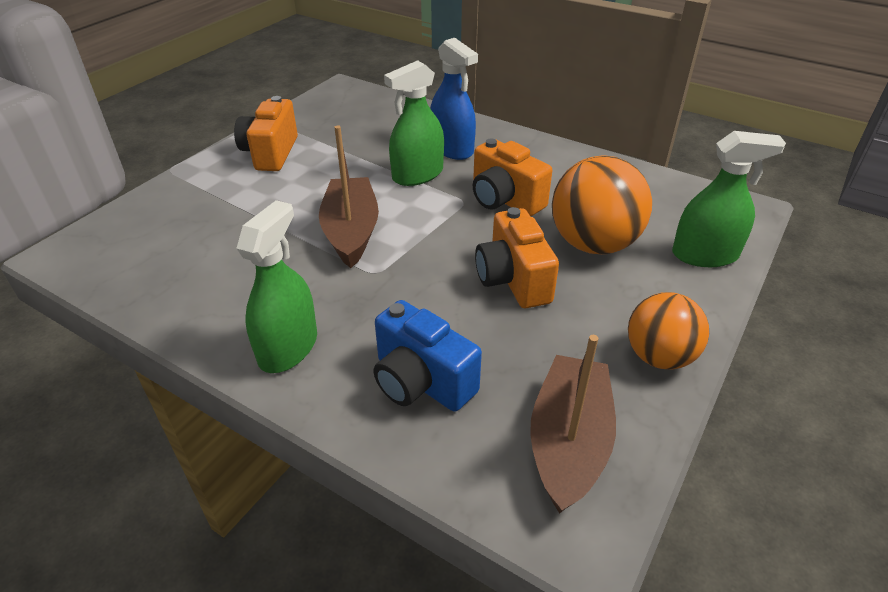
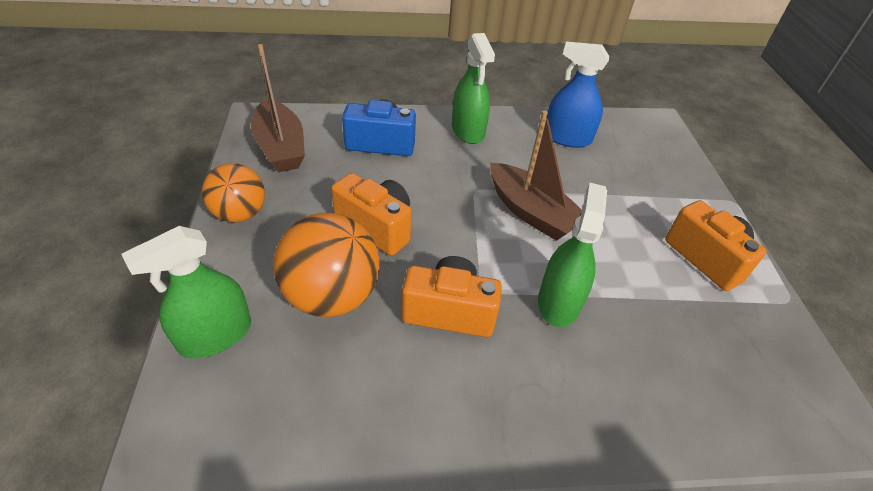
camera: 140 degrees right, 5 degrees up
(452, 148) = (574, 367): blue spray bottle -> blue spray bottle (567, 138)

